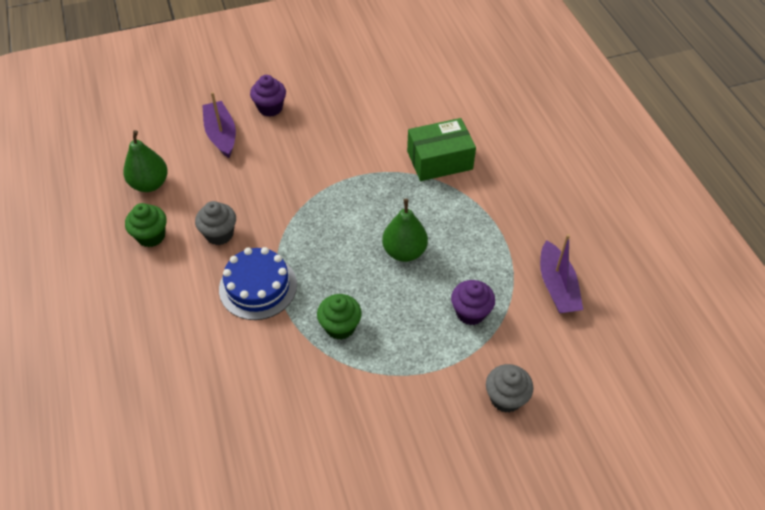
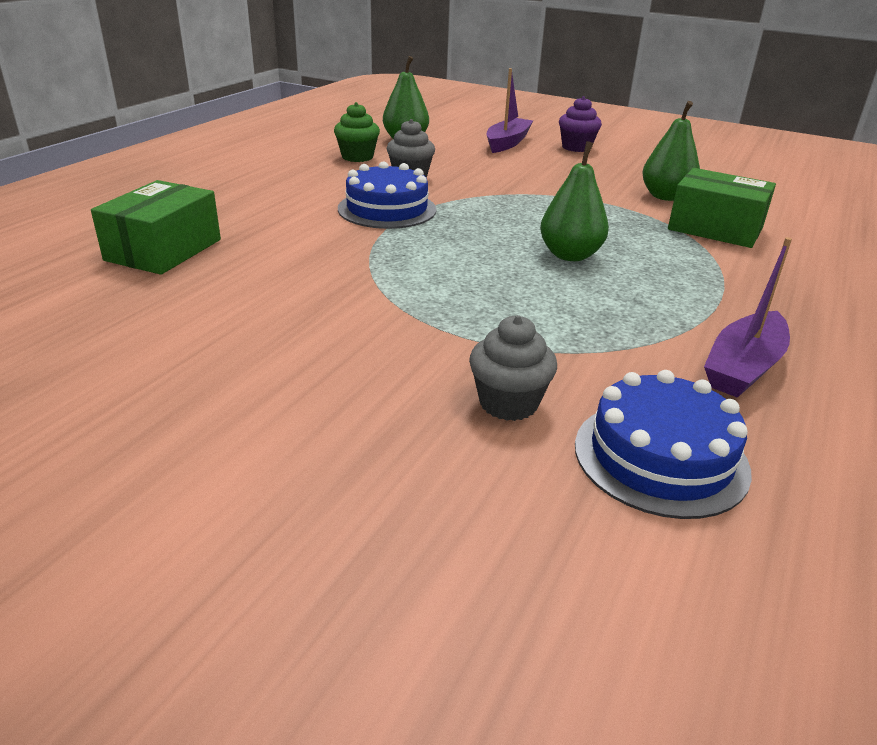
camera: 45 degrees right, 20 degrees down
(197, 446) = (164, 250): none -> green box
(340, 327) = (414, 260): green cupcake -> none
(383, 140) = (665, 196): none -> green pear
(470, 312) = (578, 324): purple cupcake -> none
(583, 377) = (660, 457): none -> blue cake

